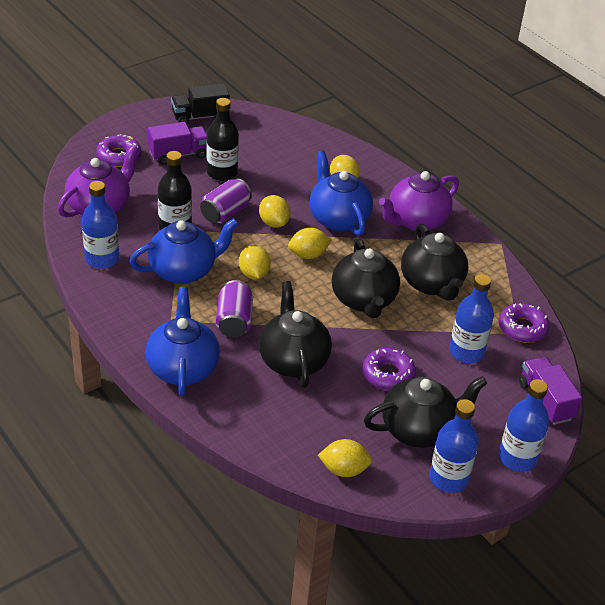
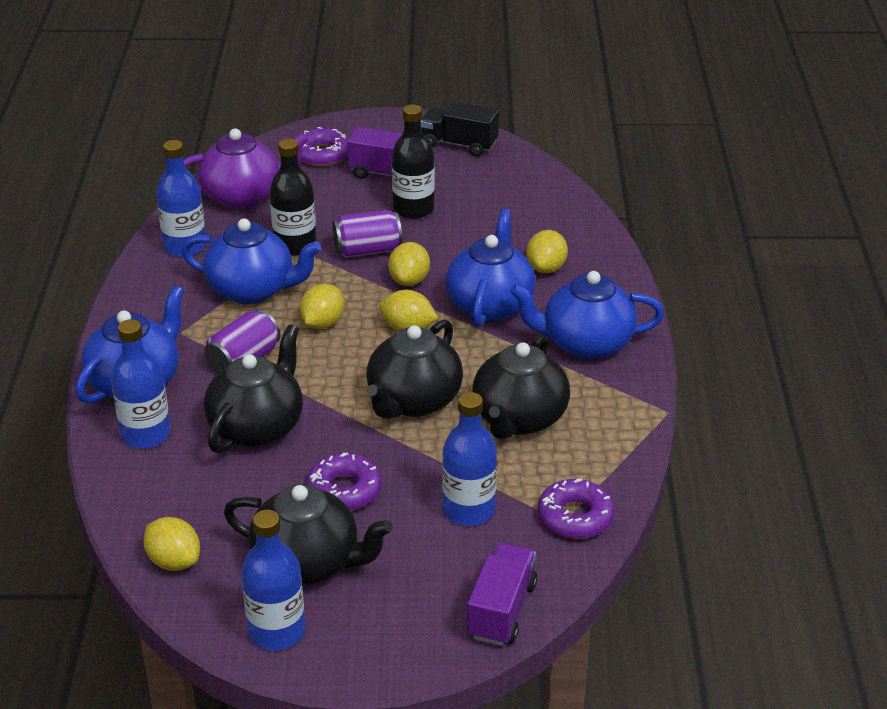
camera: 40 degrees right, 5 degrees down
(416, 221) = (585, 343): purple teapot -> blue teapot
(517, 458) = (385, 653): blue bottle -> blue bottle (146, 435)

